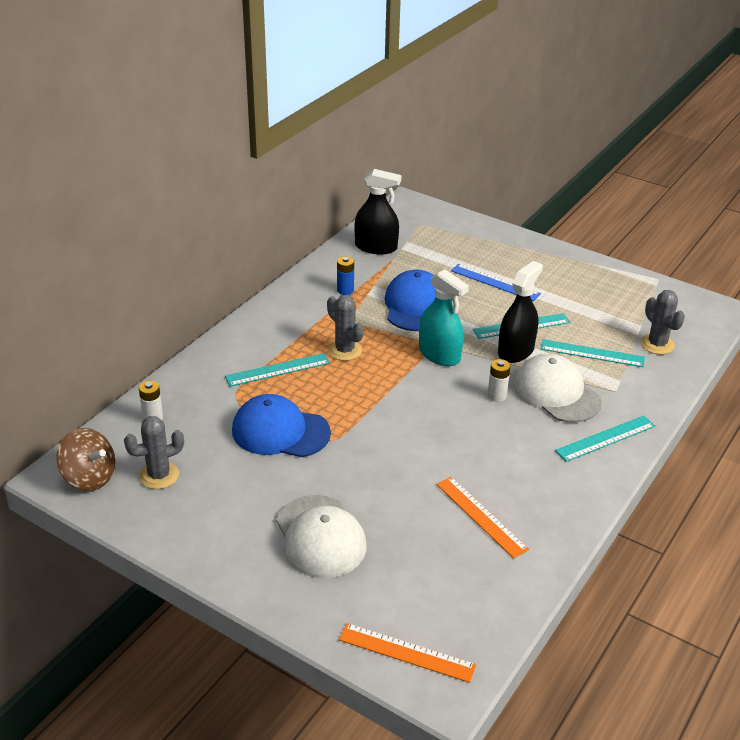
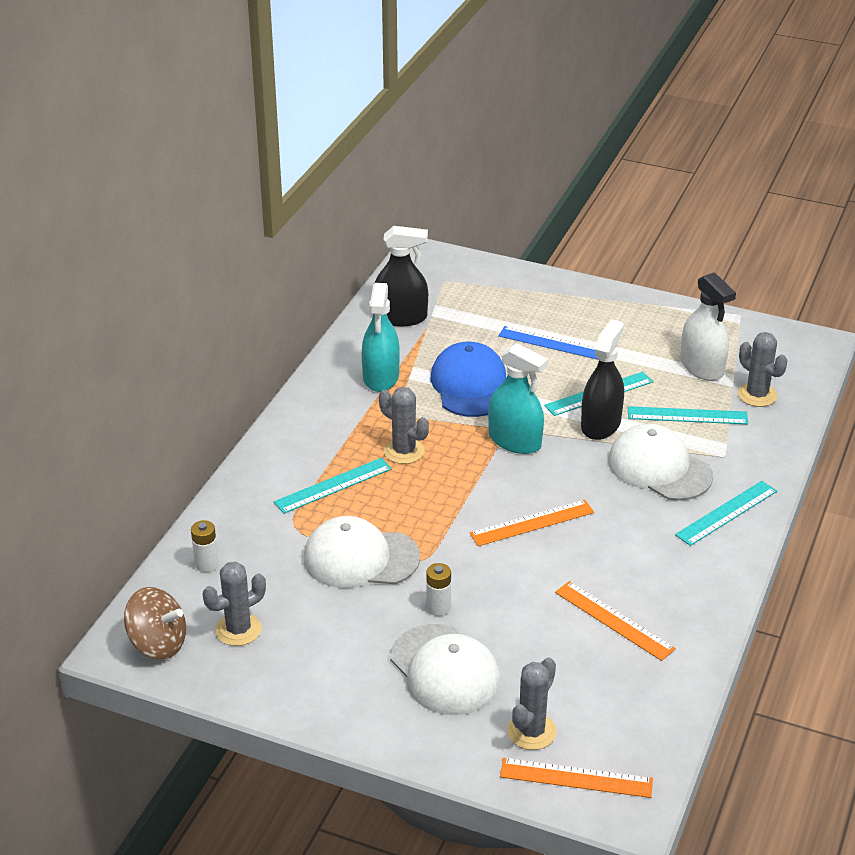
camera: 10 degrees left, 0 degrees up
(280, 431) = (360, 558): blue cap -> white cap
(345, 290) = (381, 377): blue battery -> turquoise spray bottle
(379, 603) = (531, 731): none -> grey cactus
(433, 423) = (532, 523): none -> orange ruler
(497, 396) = (594, 481): white battery -> white battery (438, 608)
(615, 316) = (702, 367): none -> white spray bottle

